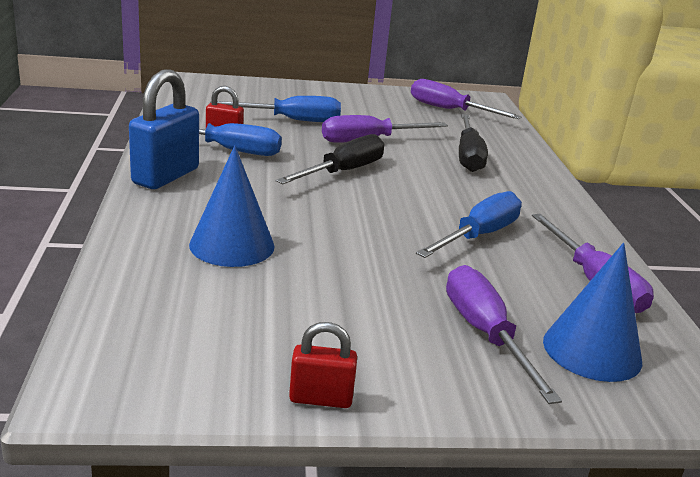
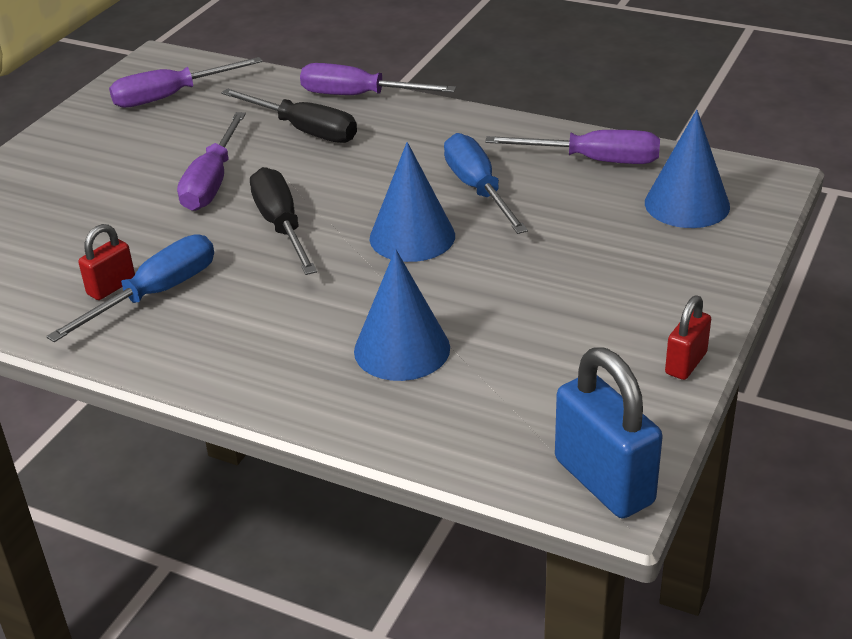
camera: 55 degrees left, 10 degrees up
(165, 176) = (197, 360): blue padlock -> blue padlock (603, 481)
(291, 120) = (104, 220): blue screwdriver -> none
(382, 221) = (412, 236): none -> blue cone
(485, 334) = (639, 247): purple screwdriver -> purple screwdriver (359, 96)

